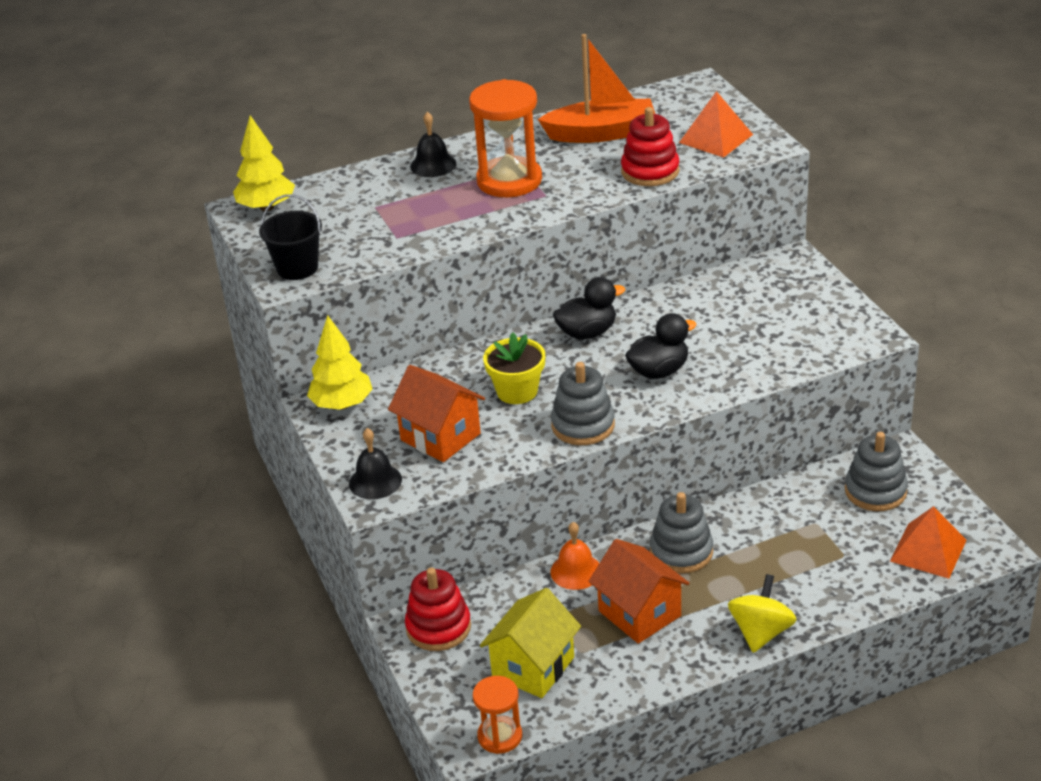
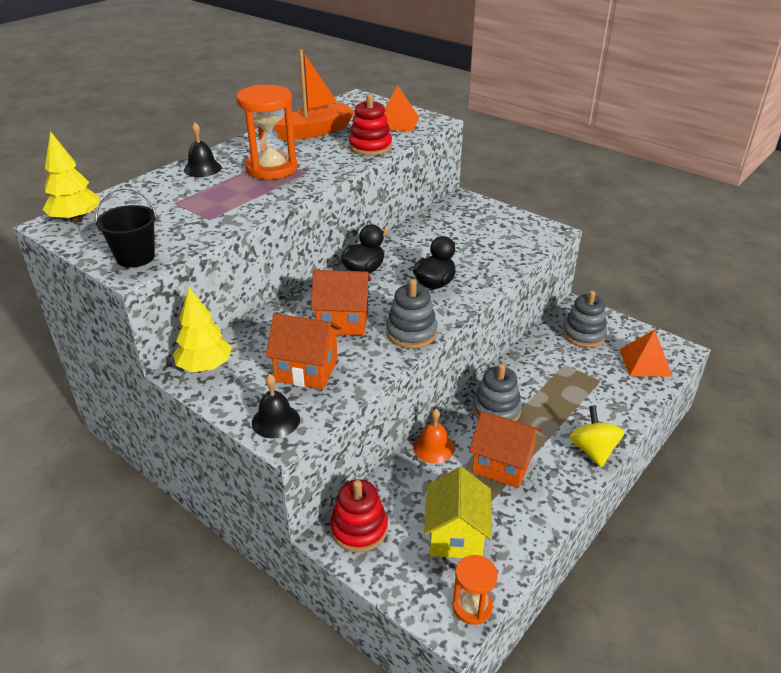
camera: 30 degrees left, 0 degrees up
(517, 391) = (343, 321): yellow flower pot -> orange house

